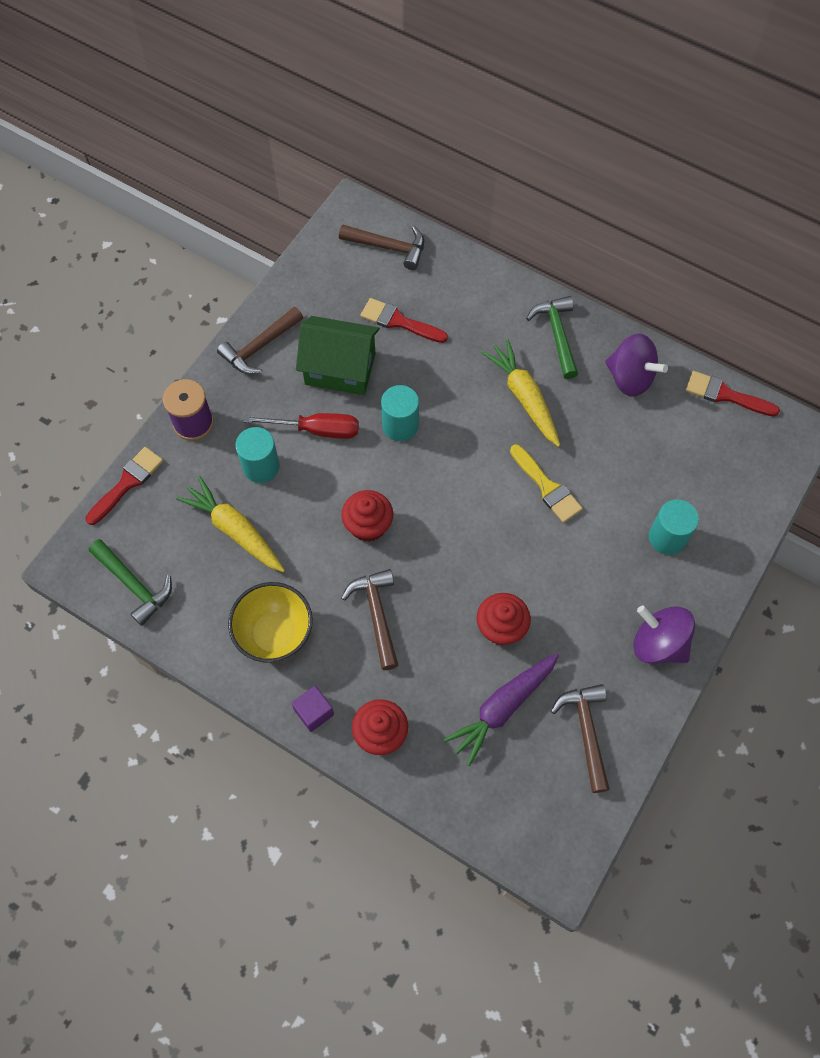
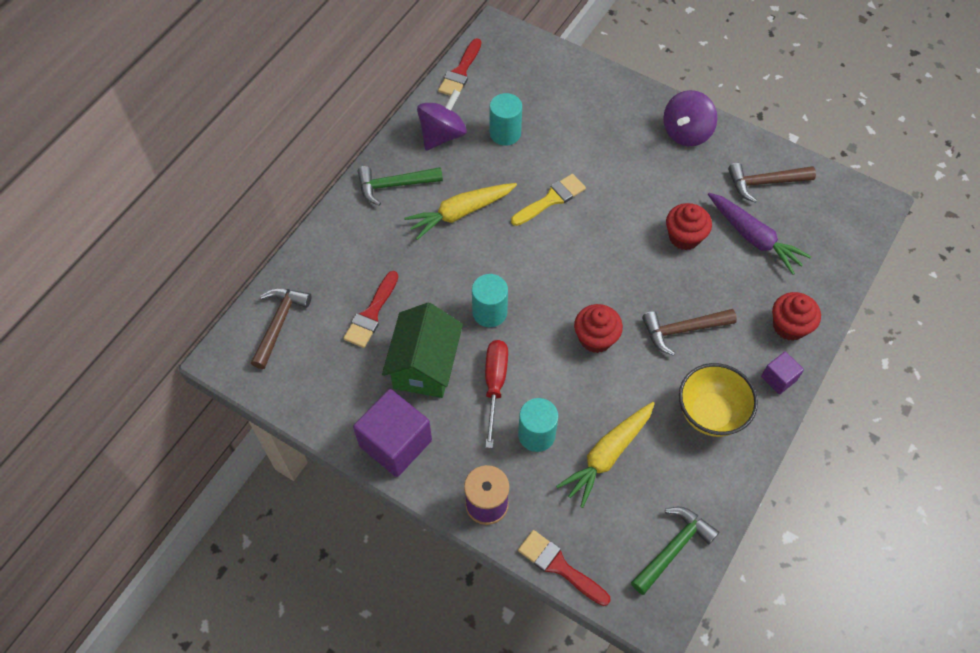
camera: 90 degrees left, 5 degrees down
(259, 347) = (395, 443): brown hammer -> purple cube
(667, 537) = (594, 120): turquoise cylinder -> turquoise cylinder (505, 133)

